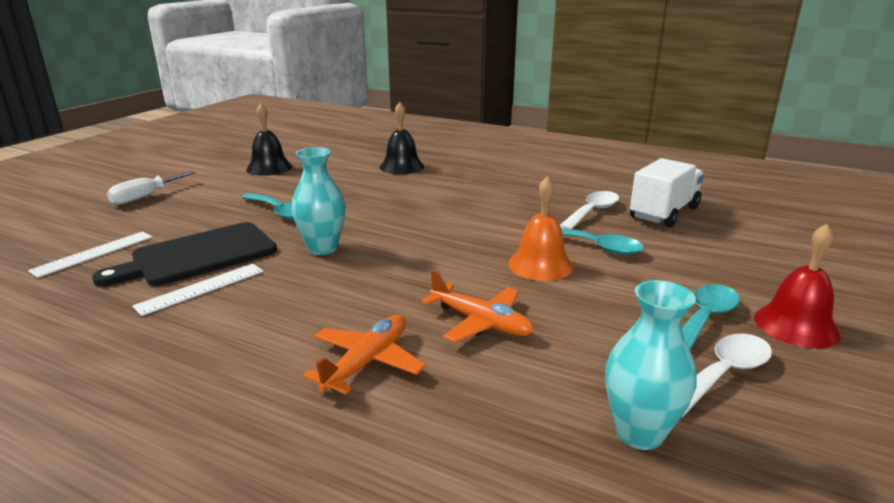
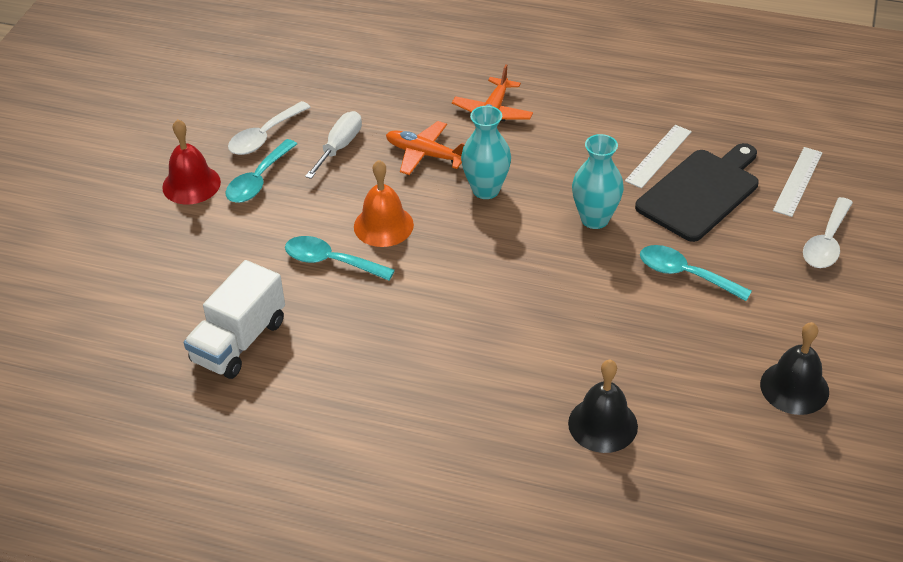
camera: 170 degrees right, 20 degrees up
(145, 197) = (872, 282): white screwdriver -> white screwdriver (339, 147)
(592, 212) = (325, 329): white spoon -> white spoon (826, 242)
(639, 433) = (326, 94): turquoise vase -> turquoise vase (486, 190)

